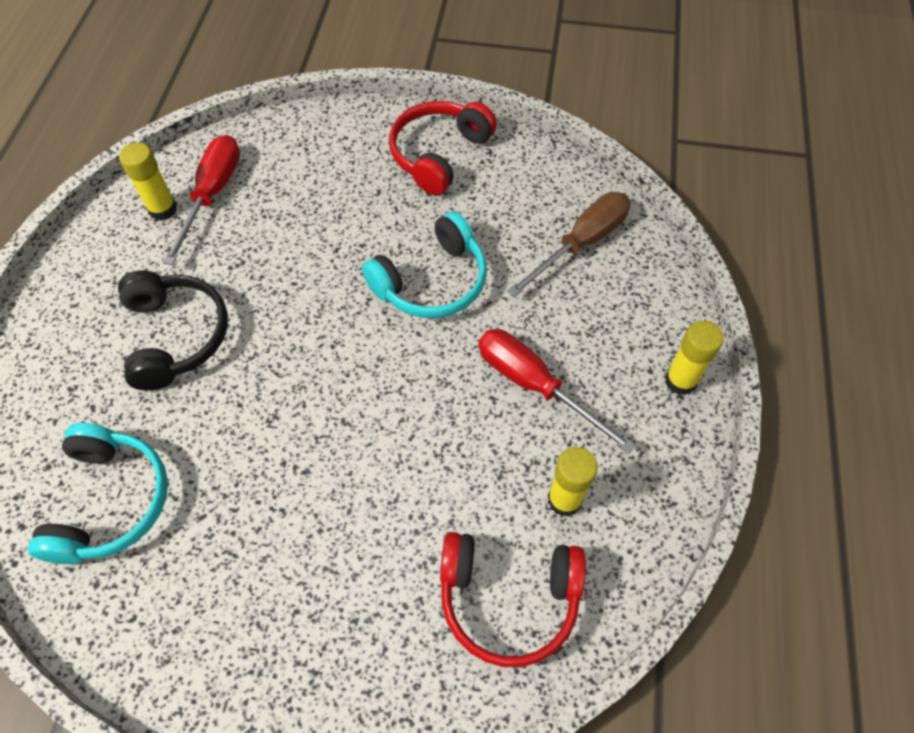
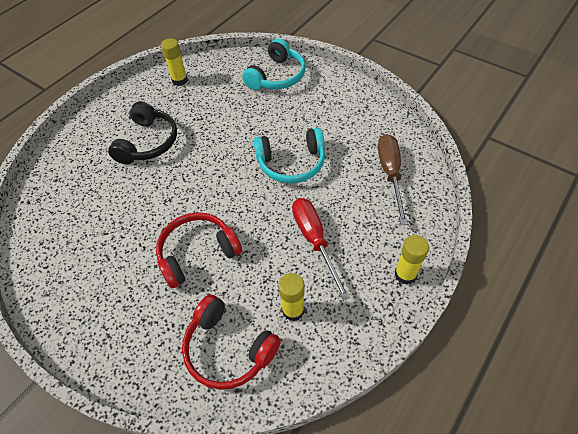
camera: 30 degrees right, 5 degrees down
(110, 501) = (70, 207): turquoise headphones -> turquoise headphones (276, 76)
(212, 194) = (207, 81): red screwdriver -> none
(439, 154) = (337, 99): red headphones -> red headphones (197, 253)
(581, 243) = (390, 174): brown screwdriver -> brown screwdriver turned 75 degrees counterclockwise

